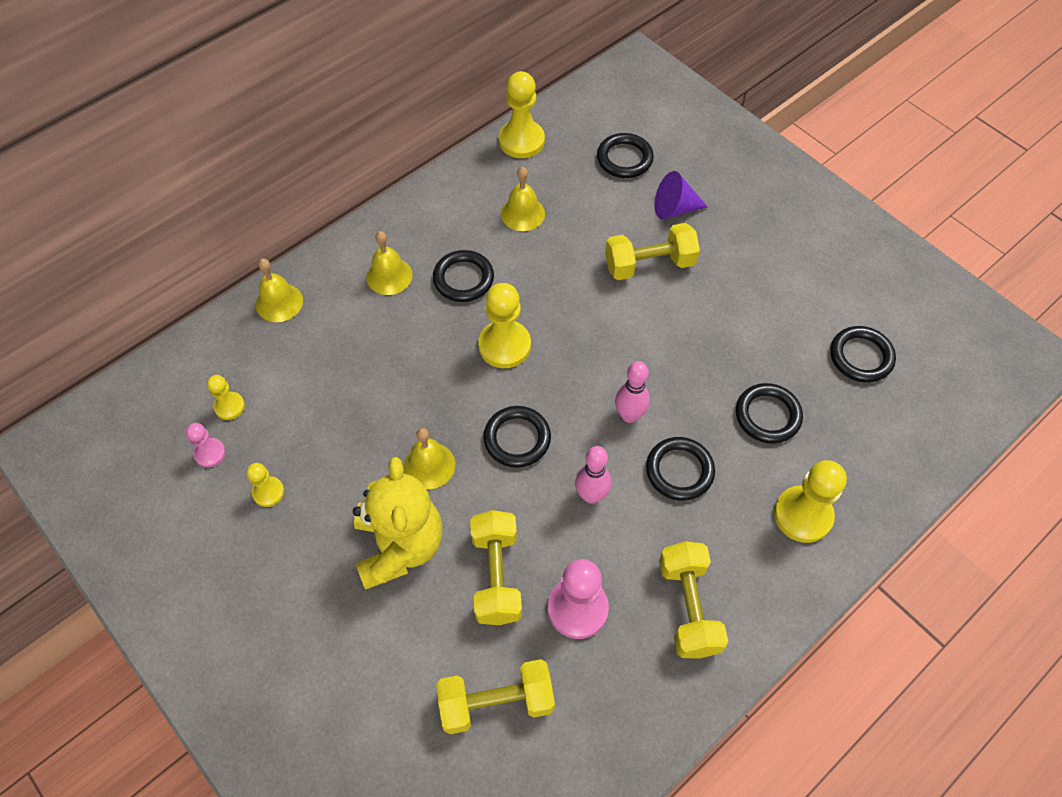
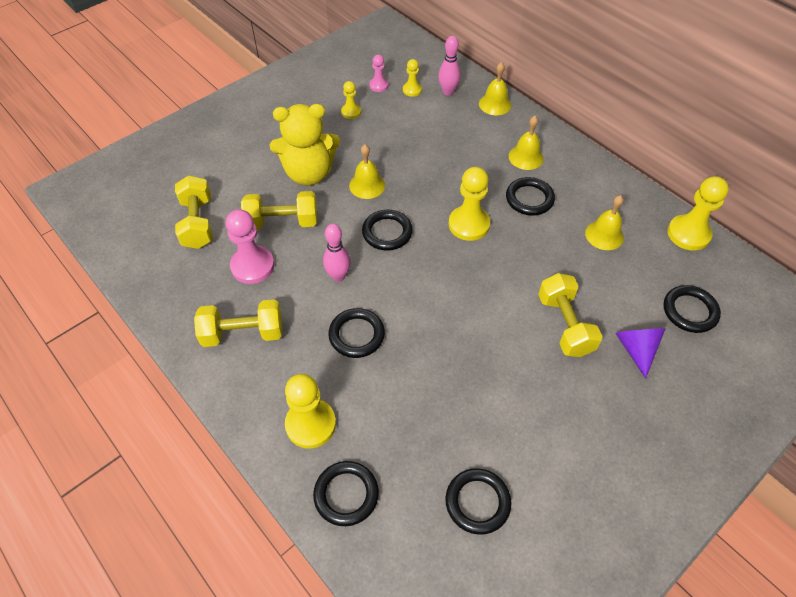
camera: 90 degrees right, 5 degrees down
(629, 415) = (407, 303): pink bowling pin -> pink bowling pin (448, 92)
(767, 415) = (408, 407): black ring -> black ring (346, 494)

